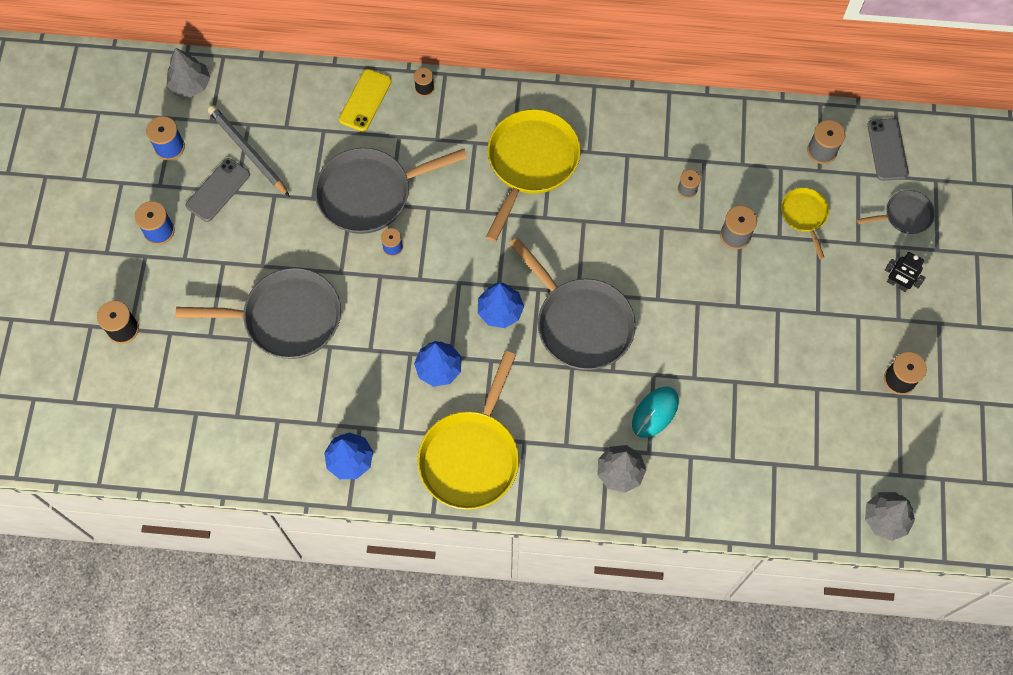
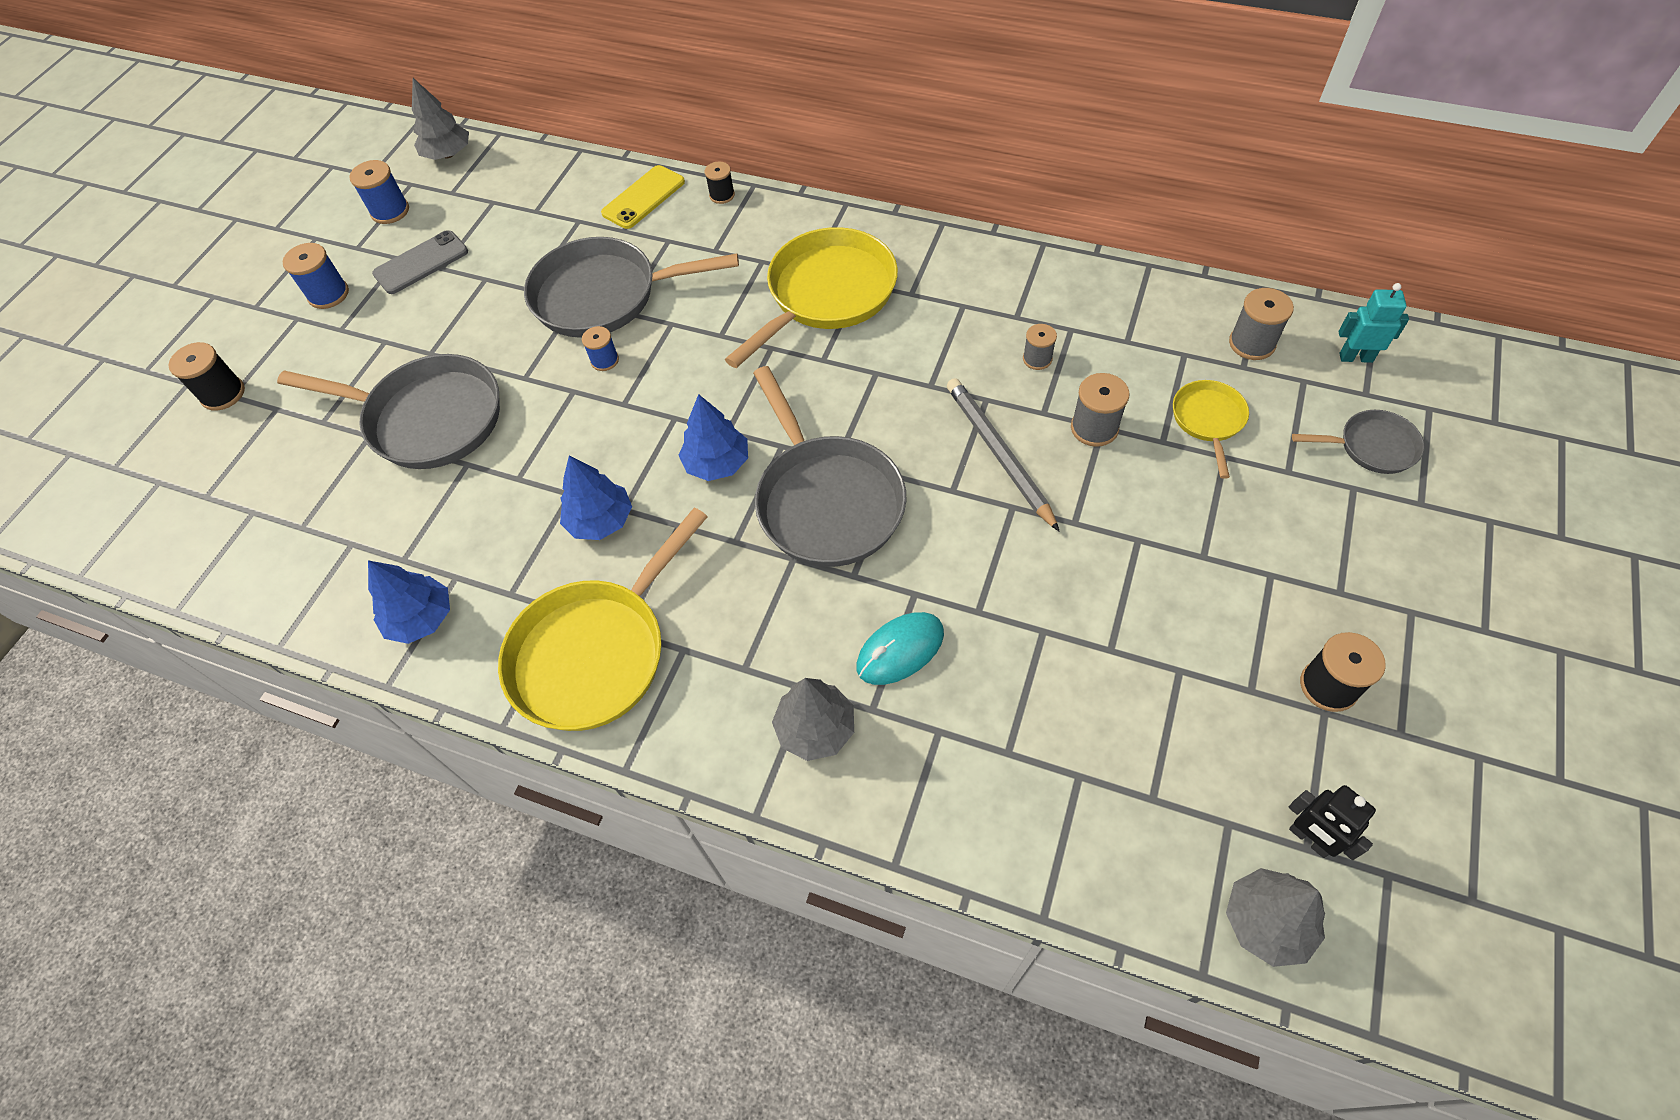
camera: 20 degrees right, 10 degrees down
(248, 152) = (478, 229): grey pencil -> grey pencil (999, 454)
(887, 149) = (1355, 357): grey phone -> turquoise robot
(897, 284) = (1345, 540): black robot -> black robot (1309, 839)

